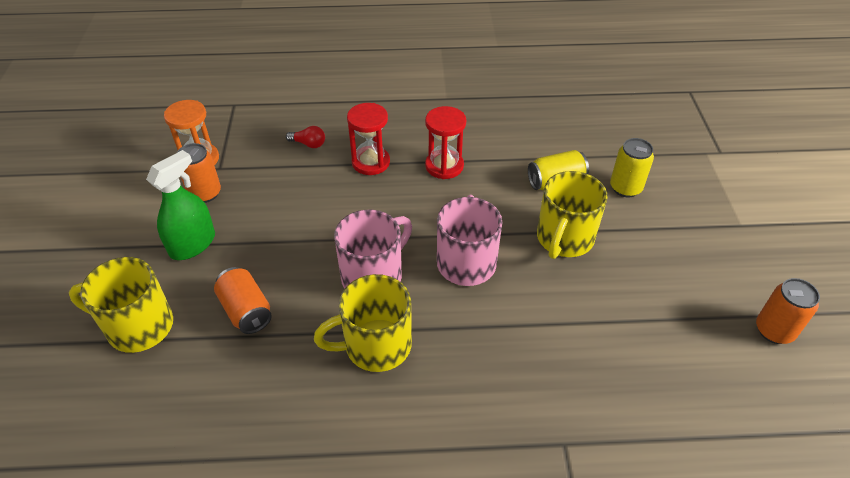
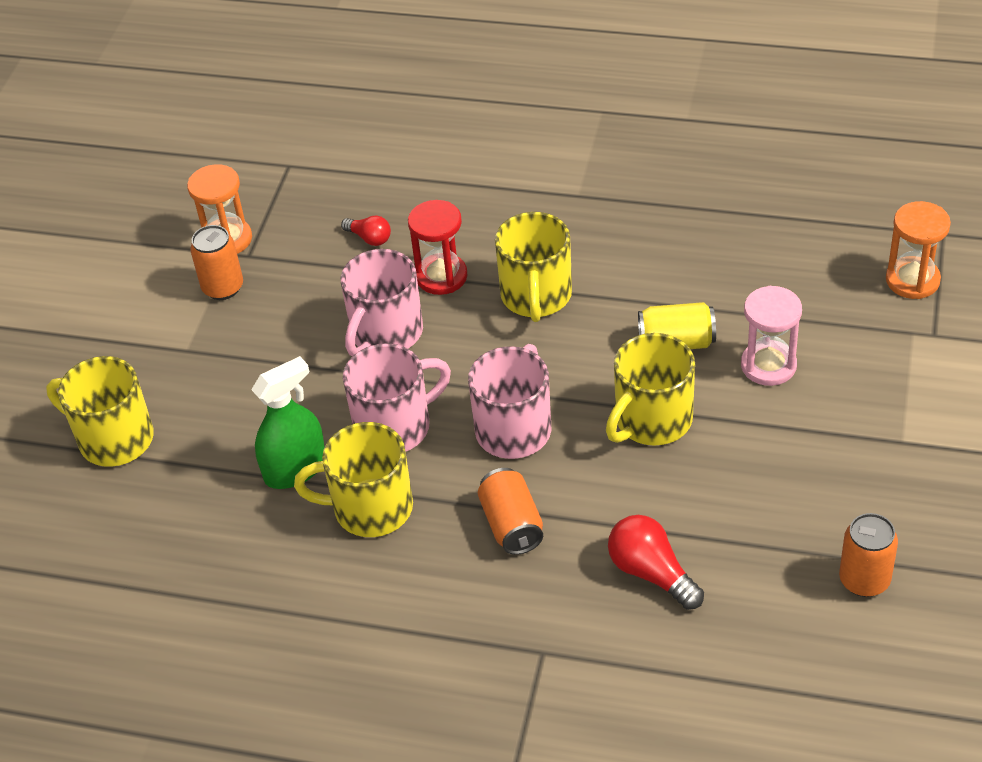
camera: 20 degrees right, 0 degrees up
(192, 244) = (194, 351): green spray bottle -> green spray bottle (295, 469)
(246, 311) = (236, 442): orange can -> orange can (511, 525)
(342, 208) = (385, 333): none -> pink mug
(444, 166) = (536, 296): red hourglass -> yellow mug
(619, 356) = (651, 573): none -> red light bulb
(625, 188) = (768, 365): yellow can -> pink hourglass
(687, 121) = (912, 280): none -> orange hourglass

